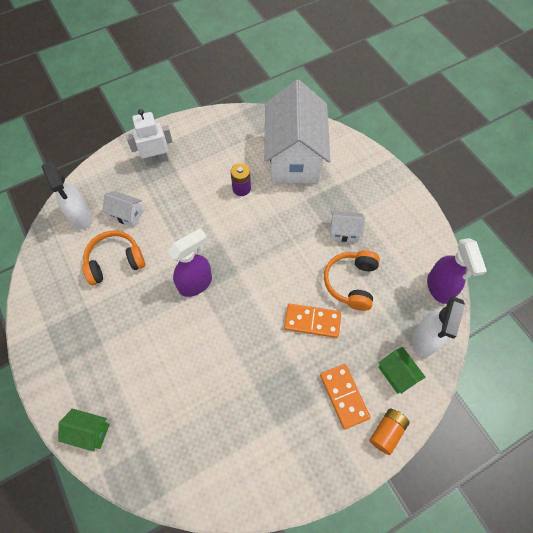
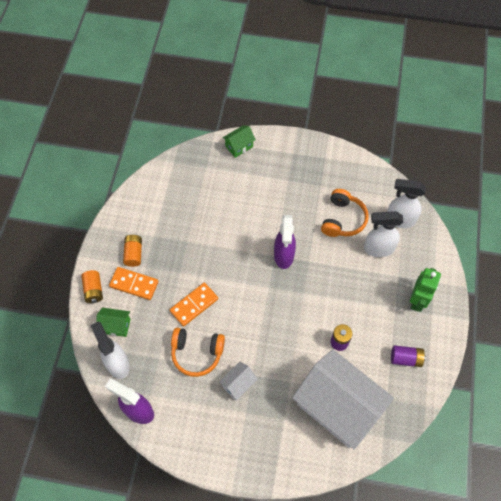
camera: 130 degrees right, 0 degrees up
(126, 215) = (378, 248): white house -> white spray bottle
(156, 160) = (417, 300): white robot -> green robot
(215, 140) = (406, 358): none -> purple battery
(314, 428) = (133, 254): none -> orange battery
(351, 282) = (197, 353): orange headphones -> orange headphones turned 135 degrees clockwise

